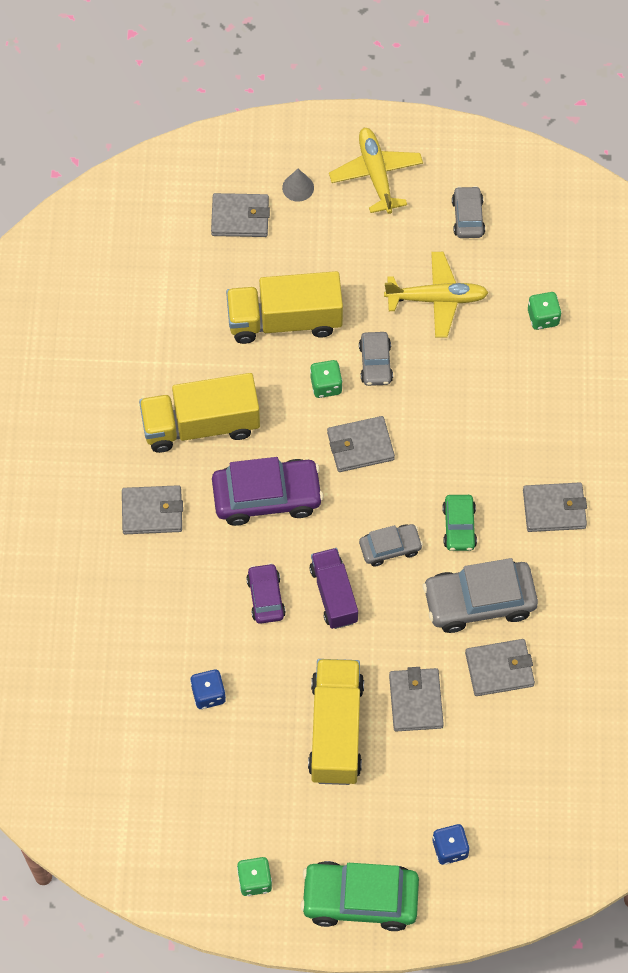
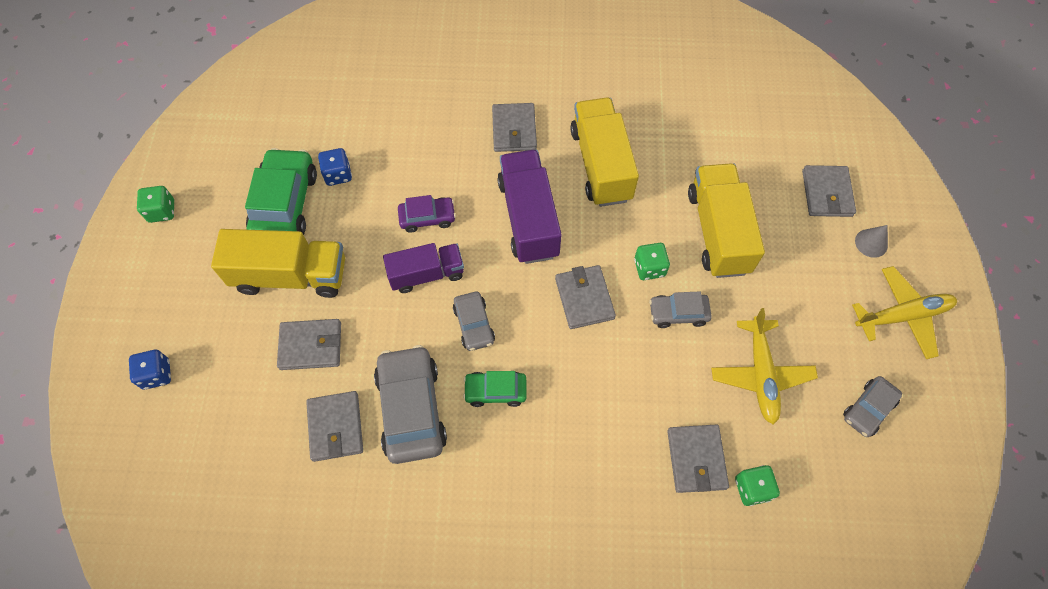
camera: 90 degrees right, 0 degrees up
(267, 497) = (528, 218): purple car -> purple truck
(360, 899) = (126, 295): green car -> green car (285, 204)
(468, 217) = (868, 409): grey car -> grey car turned 135 degrees clockwise
(554, 509) = (515, 492): grey wallet -> grey wallet (696, 459)

